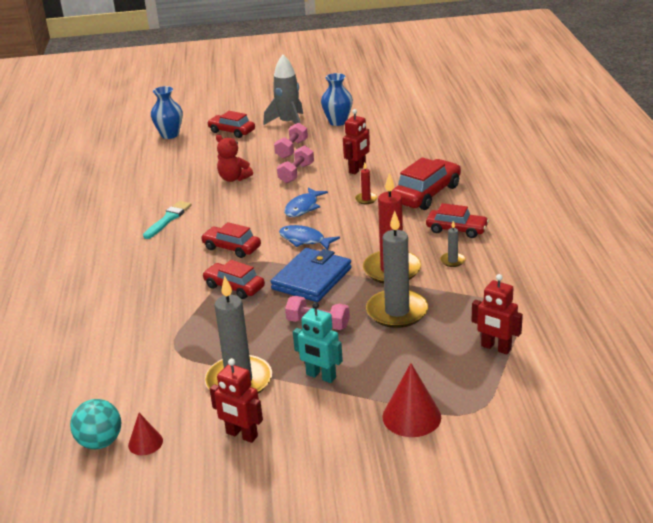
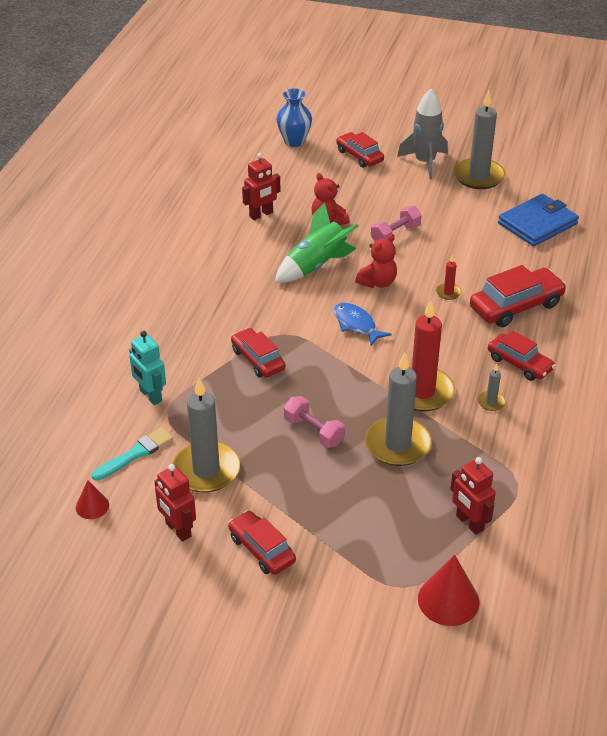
camera: 20 degrees right, 10 degrees up
(100, 442) = (55, 491): turquoise ball -> none
(168, 219) = (238, 254): turquoise brush -> turquoise brush (135, 454)
(232, 248) = (280, 310): red car -> red car (262, 549)
(243, 210) = (316, 266): none -> green rocket
(292, 149) = (408, 200): pink dumbbell -> none
(303, 207) = (378, 282): blue fish -> red teddy bear
(312, 278) = (337, 375): blue wallet -> blue wallet (537, 224)
(321, 376) = (282, 493): turquoise robot -> turquoise robot (150, 396)
(338, 122) = (478, 176): blue vase -> grey candle
(357, 169) = (462, 249): red robot -> red robot (261, 215)
(411, 416) = (341, 569): red cone -> red cone (448, 600)

